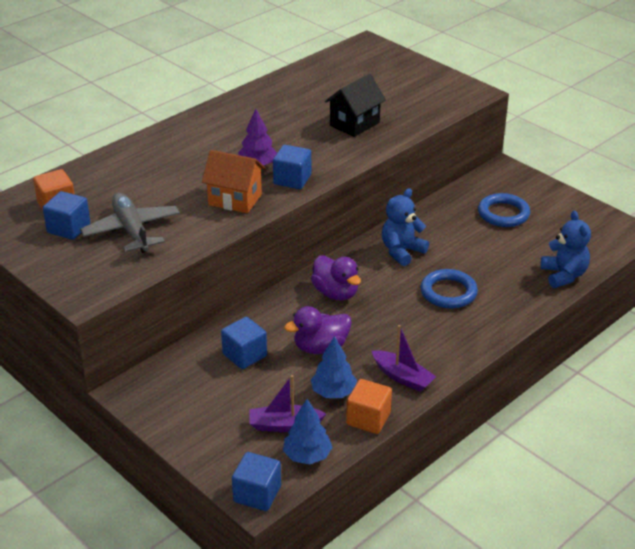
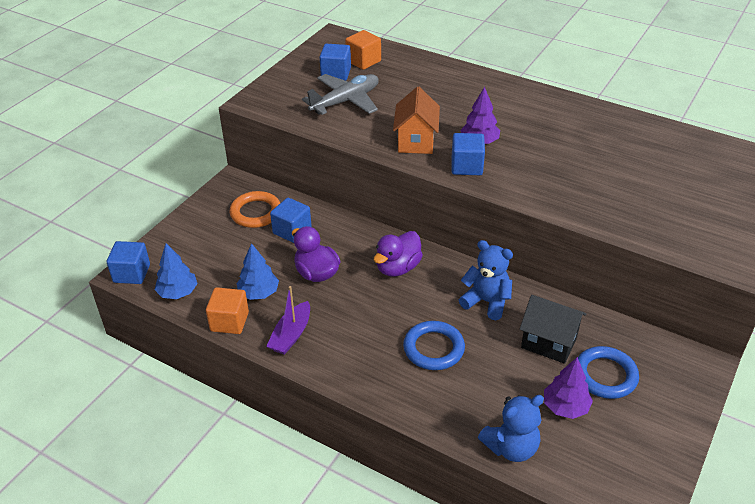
camera: 75 degrees right, 5 degrees up
(198, 379) = (256, 213): none -> orange ring
(284, 425) = (211, 272): purple boat -> none
(354, 124) = (596, 186): black house -> black house (549, 342)
(530, 240) = (565, 407): none -> purple tree

